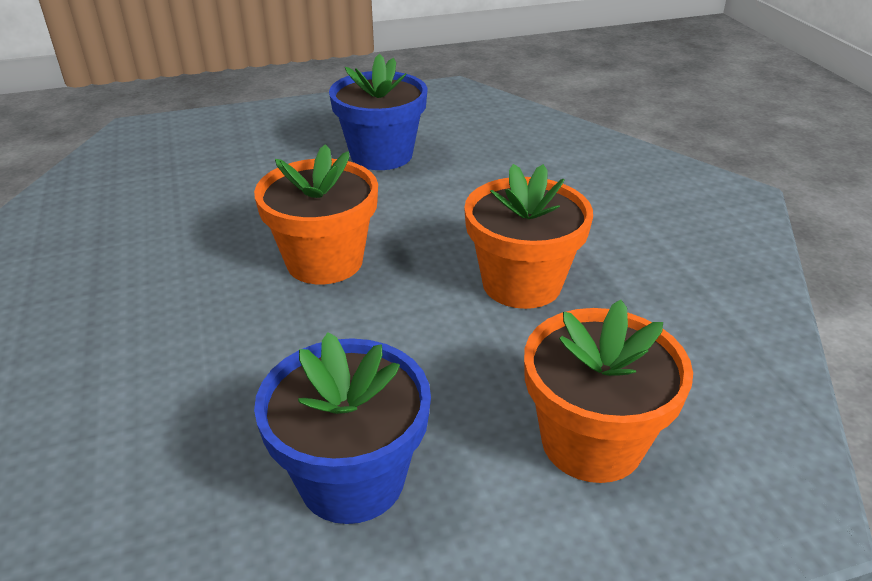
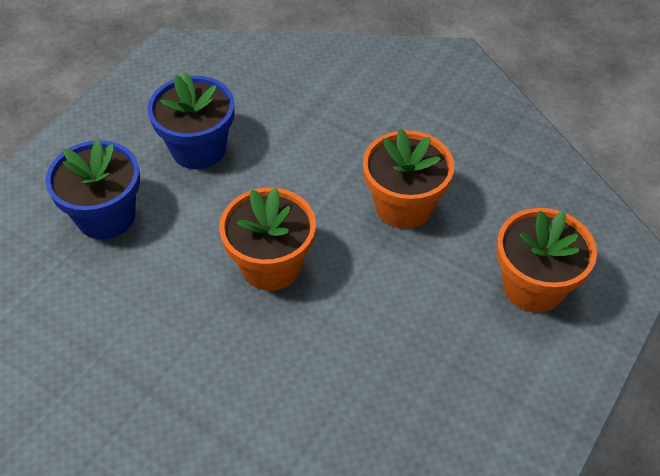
camera: 40 degrees left, 15 degrees up
(352, 479) = (450, 389): blue flower pot -> blue flower pot (106, 216)

